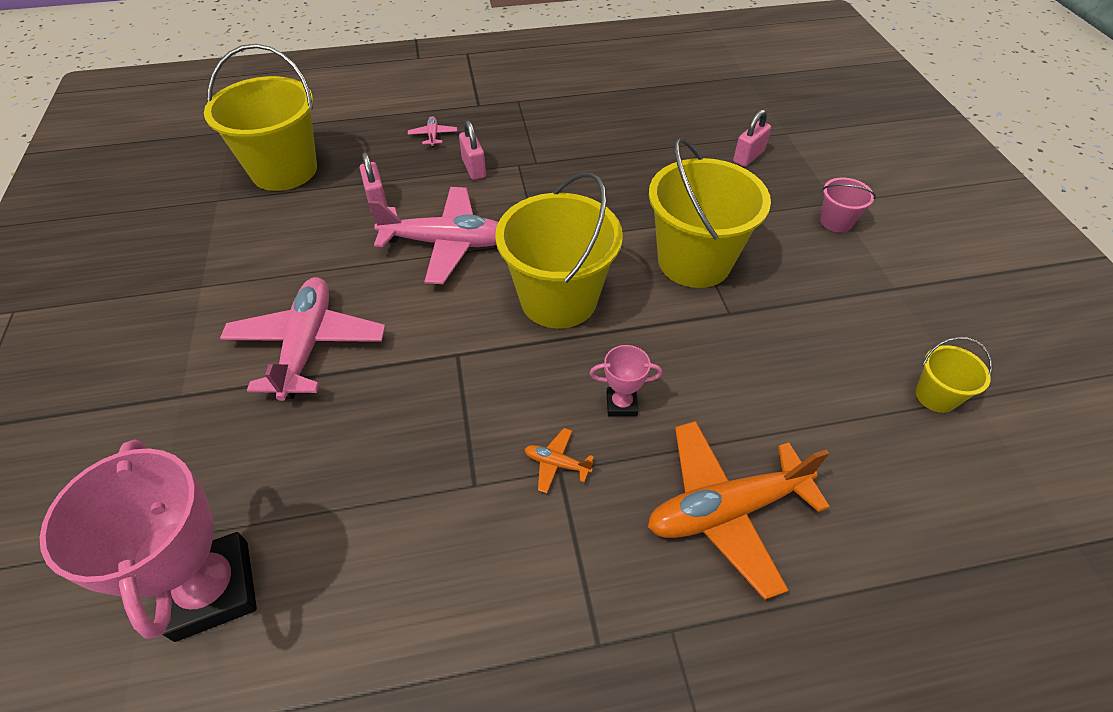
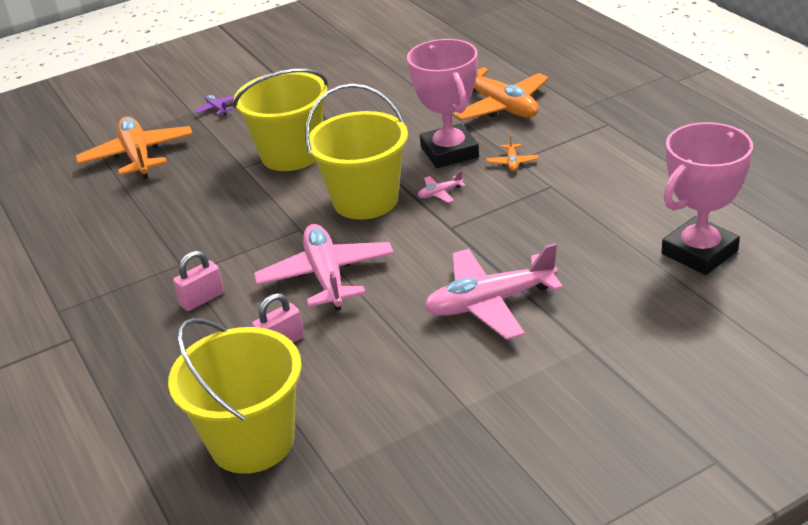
camera: 105 degrees left, 15 degrees down
(433, 136) = (147, 349): pink plane -> pink plane (440, 193)
(621, 404) = (449, 152): pink trophy -> pink trophy, size x2.20
(748, 157) = (138, 156): pink padlock -> orange plane
(836, 221) = (217, 109): pink bucket -> purple plane
(936, 396) = (374, 61): yellow bucket -> none

